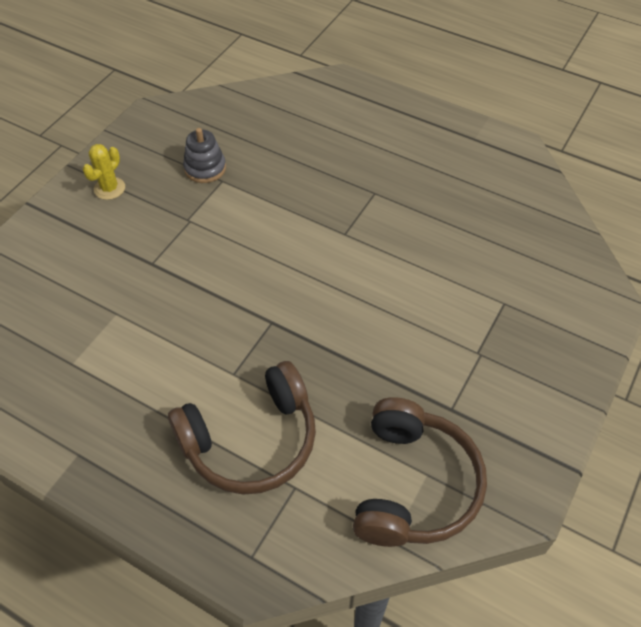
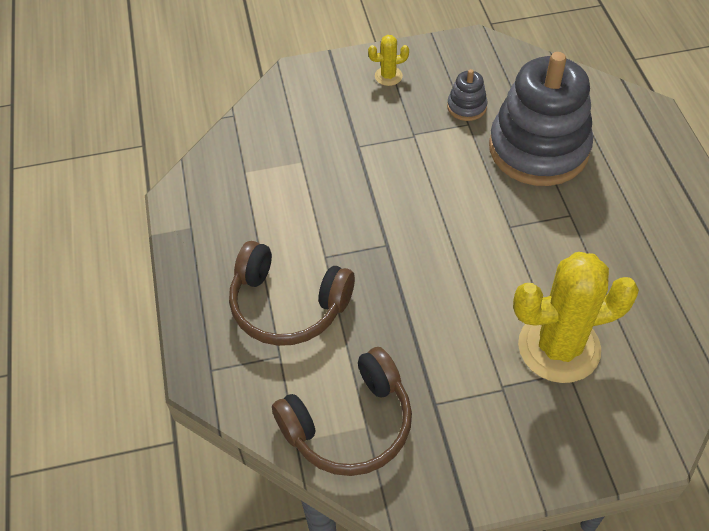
camera: 50 degrees right, 0 degrees up
(296, 162) = (538, 149): none -> grey stacking toy
(478, 291) = (559, 347): none -> yellow cactus

